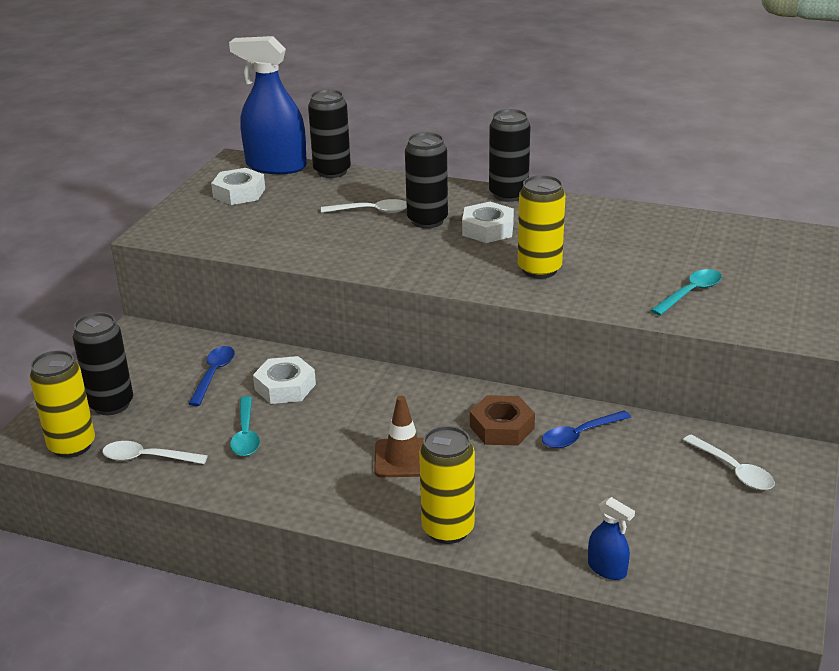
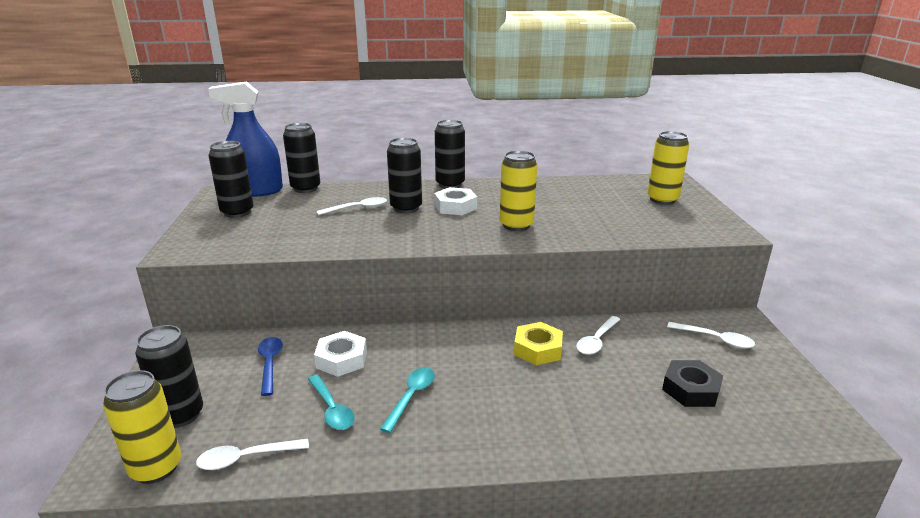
camera: 25 degrees left, 5 degrees down
(239, 193) = (237, 212): white nut -> black can
(403, 458) = (482, 393): brown traffic cone -> none
(448, 529) = (564, 444): yellow can -> yellow can (662, 200)
(501, 427) = (538, 349): brown nut -> yellow nut
(580, 435) = (597, 341): blue spoon -> white spoon
(607, 569) = (707, 439): blue spray bottle -> none
(641, 516) = (691, 389): none -> black nut
(690, 293) = (629, 222): turquoise spoon -> turquoise spoon (411, 397)

